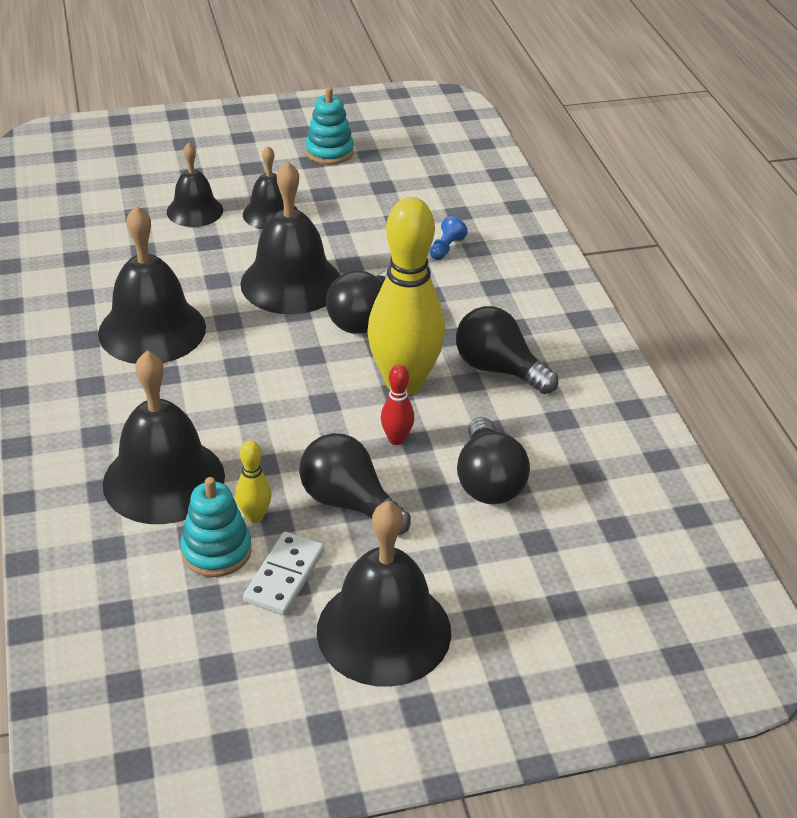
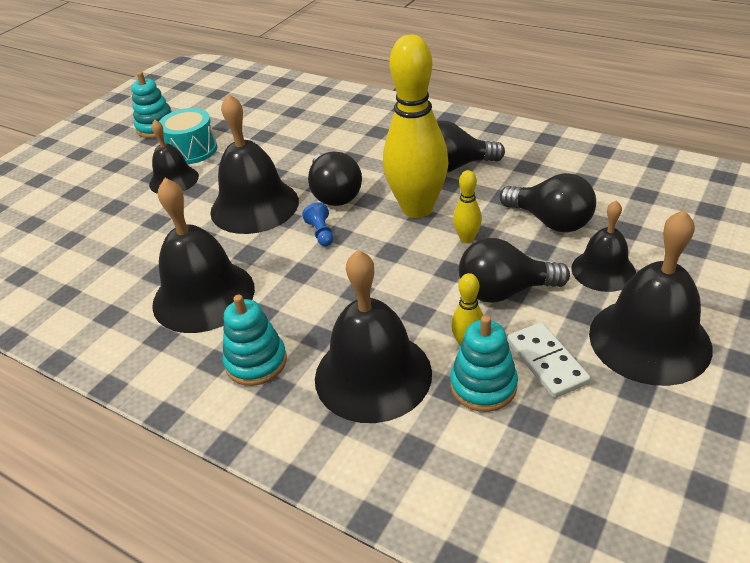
camera: 40 degrees left, 0 degrees up
(112, 407) = (256, 362): none -> turquoise stacking toy
(195, 211) = (114, 210): black bell -> black bell (603, 270)
(323, 195) = (192, 150): none -> turquoise drum
(396, 439) = (467, 239): red bowling pin -> yellow bowling pin
(446, 248) = (317, 131): blue pawn -> blue pawn (321, 233)

